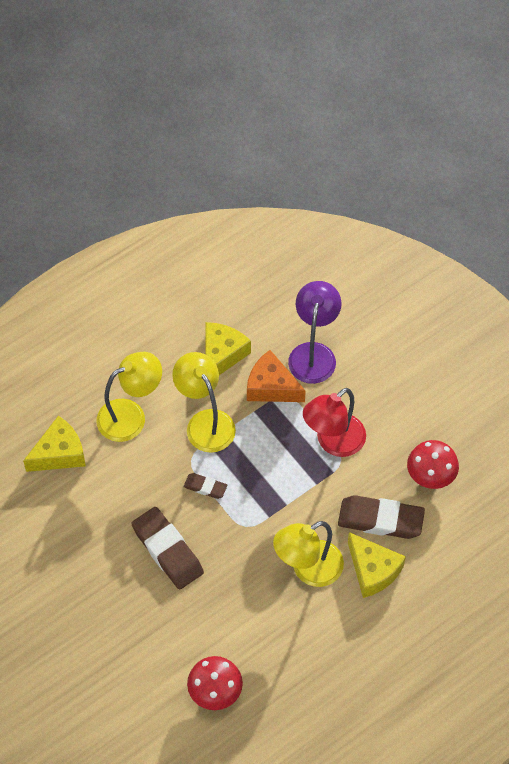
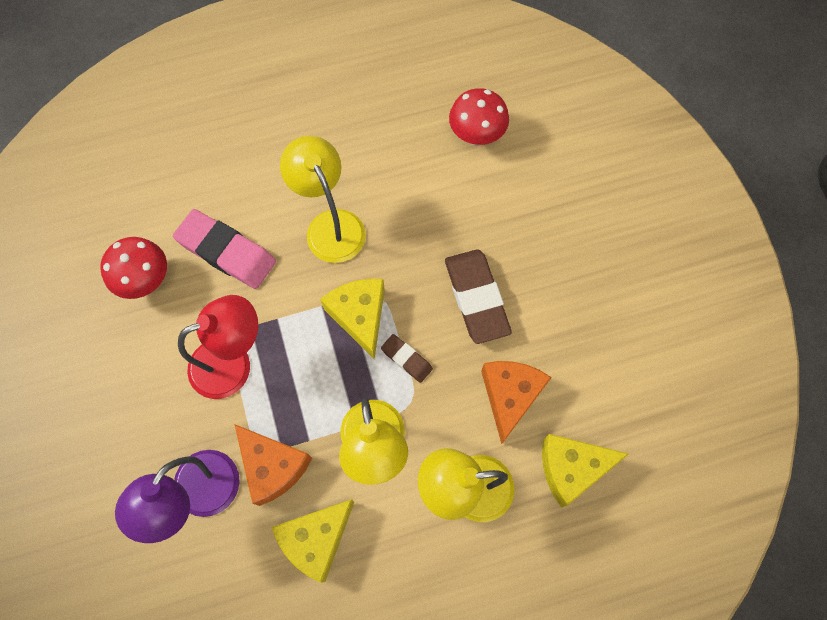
camera: 160 degrees left, 10 degrees up
(118, 487) = (510, 396): none -> orange cheese
(308, 569) = (330, 225): yellow lamp -> yellow lamp turned 105 degrees counterclockwise
(373, 570) = (262, 201): yellow cheese -> yellow cheese (360, 316)
(380, 520) = (226, 252): brown eraser -> pink eraser

